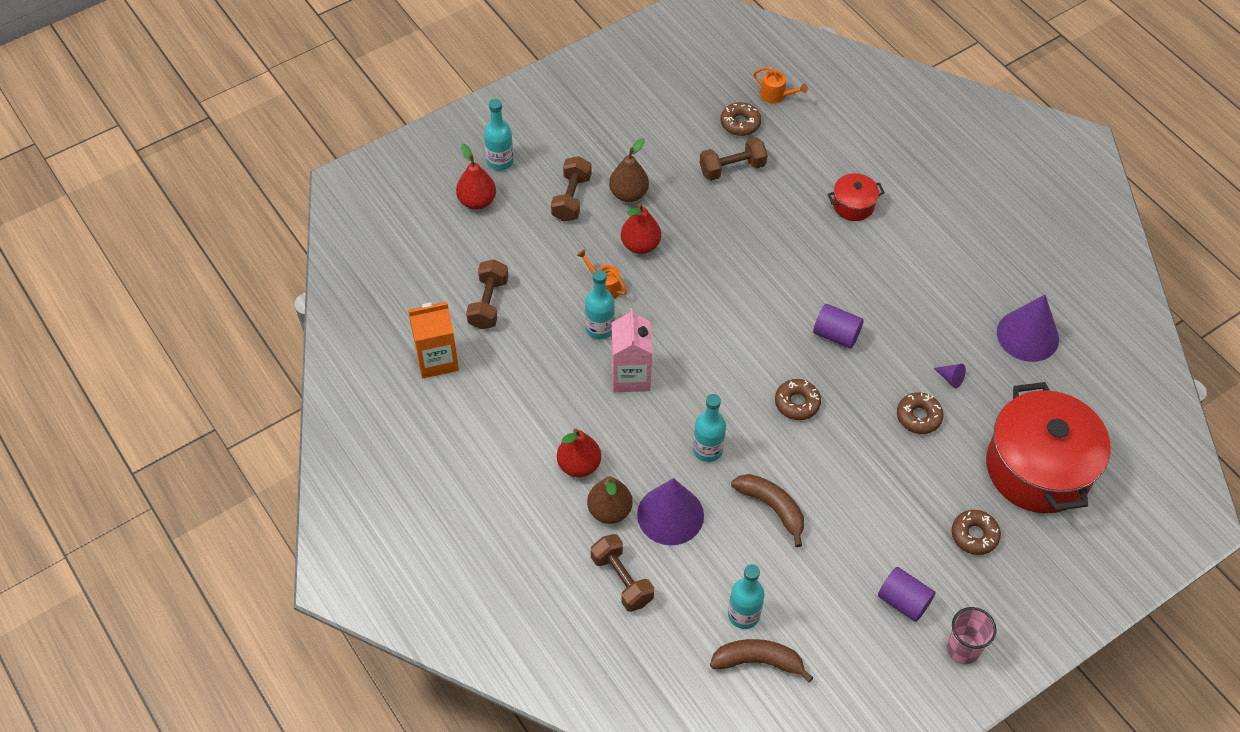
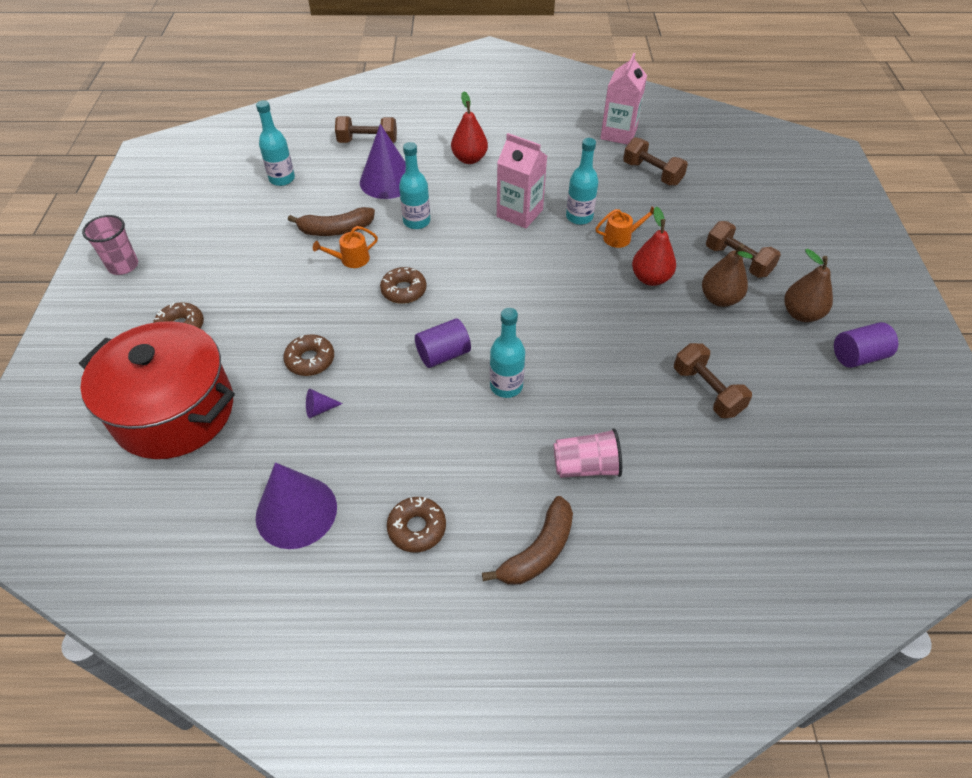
camera: 125 degrees right, 5 degrees down
(437, 359) = (618, 134): orange carton -> pink carton
(477, 201) = (769, 207): red pear -> none
(500, 161) = (812, 237): turquoise bottle -> turquoise bottle (506, 386)
(609, 510) = (421, 157): brown pear -> brown pear (801, 314)
(732, 168) = (707, 391): brown dumbbell -> brown dumbbell turned 45 degrees counterclockwise
(740, 123) = (772, 434): brown donut -> brown donut (417, 528)
(758, 661) = (247, 170): brown banana -> brown banana (538, 551)
(776, 95) = (804, 496): orange watering can -> orange watering can (351, 259)
(853, 205) = (586, 466): red pot -> pink cup
(903, 601) = (191, 256): purple cylinder -> purple cylinder (858, 356)

